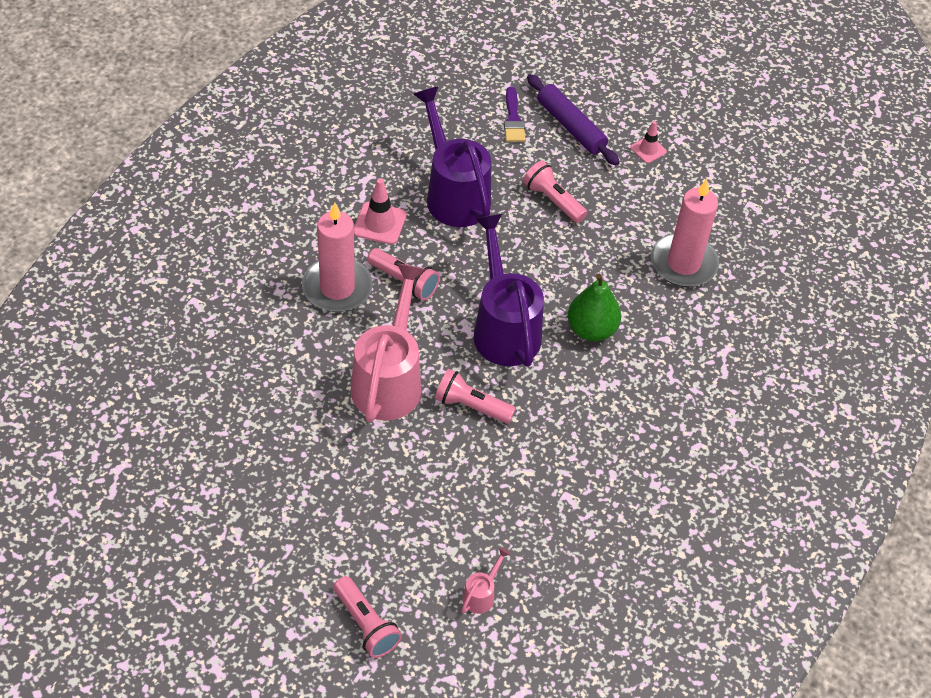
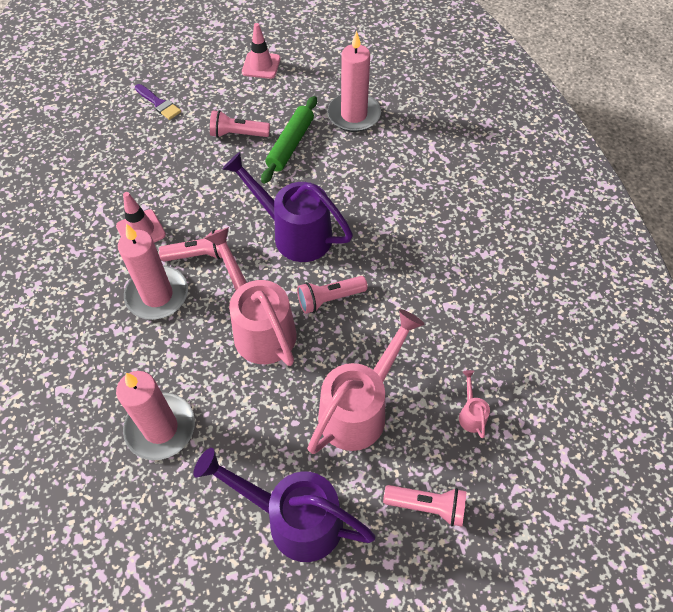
camera: 40 degrees left, 5 degrees up
(235, 391) = (160, 428): none -> pink candle
(396, 509) = (359, 409): none -> pink watering can
(454, 194) = (170, 175): purple watering can -> purple watering can (294, 518)
(571, 126) = (200, 83): purple rolling pin -> none
(590, 246) = (290, 145): none -> green rolling pin
(591, 329) = (346, 193): green pear -> none
(648, 150) = (261, 65): pink traffic cone -> pink traffic cone, size x1.55

